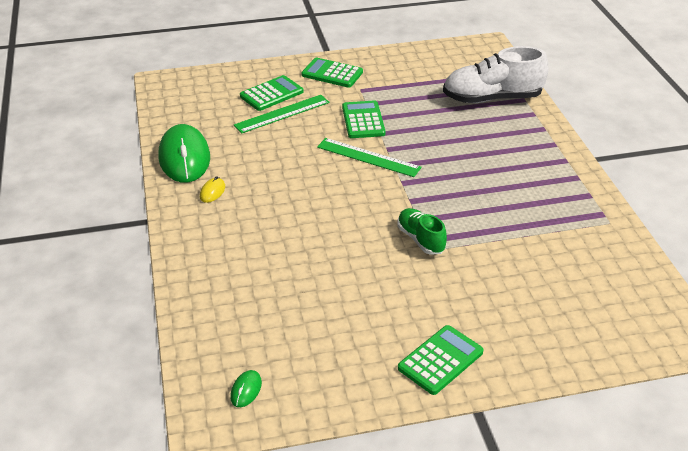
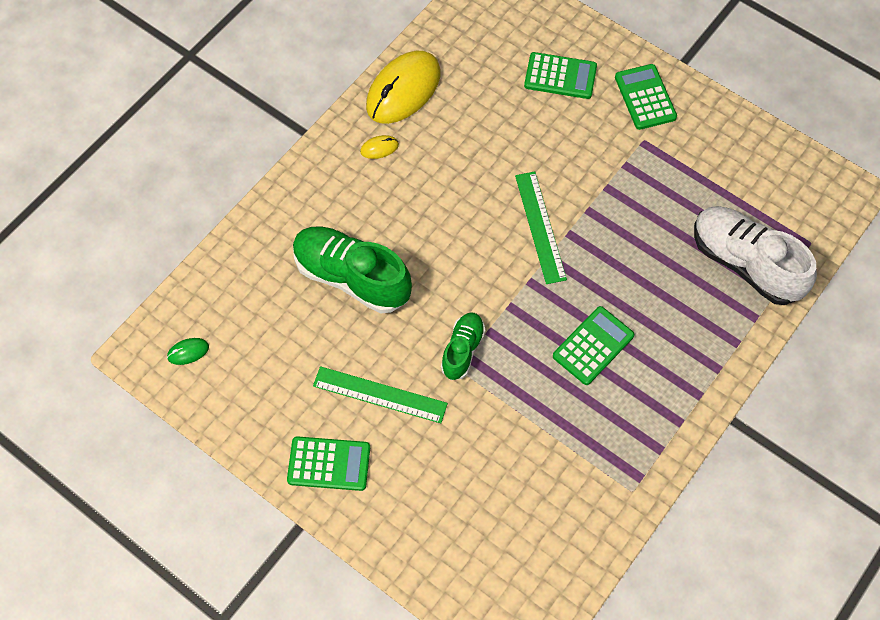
camera: 50 degrees right, 25 degrees up
(184, 157) = (403, 90): green mouse -> yellow mouse
(282, 114) = (538, 109): green ruler -> green ruler (380, 395)
(296, 261) = (352, 277): none -> green shoe
(363, 120) = (593, 181): green calculator -> green calculator (593, 346)

